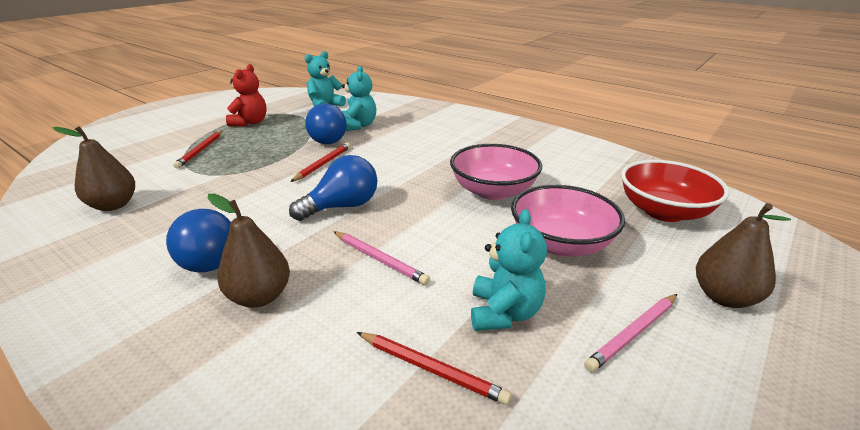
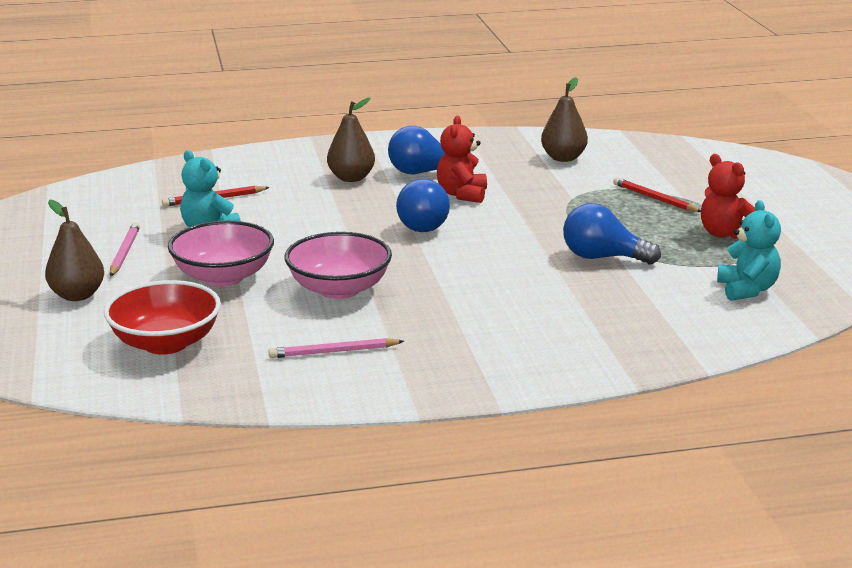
camera: 130 degrees right, 5 degrees down
(255, 216) = (462, 194): none -> red teddy bear
(323, 164) = (529, 239): red pencil -> none
(358, 126) = (626, 286): turquoise teddy bear -> none
(380, 259) = (326, 215): pink pencil -> pink pencil (333, 352)

